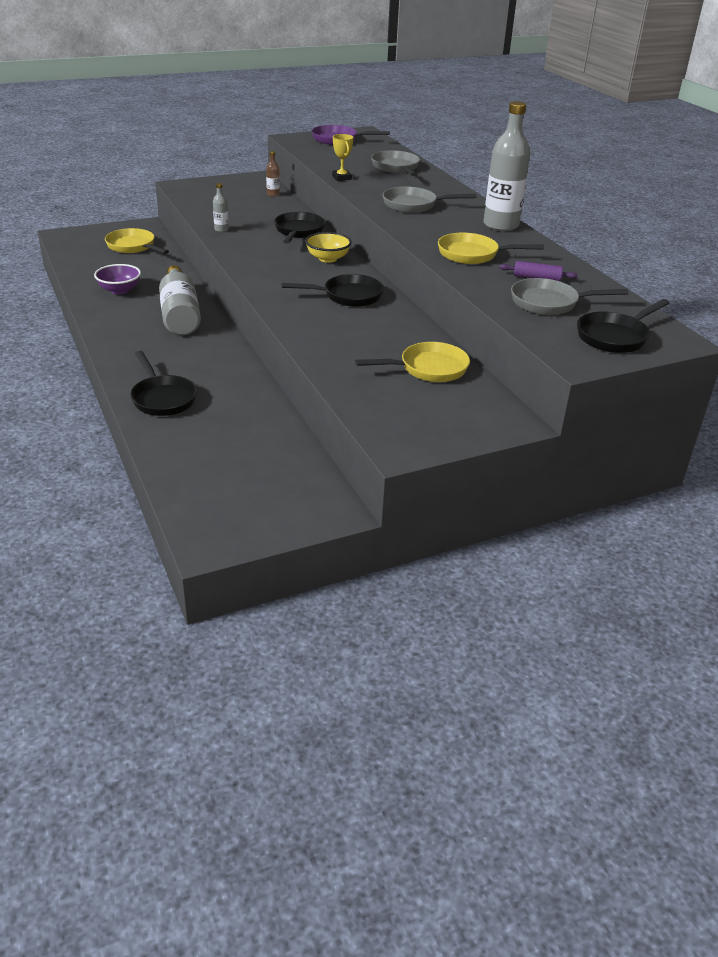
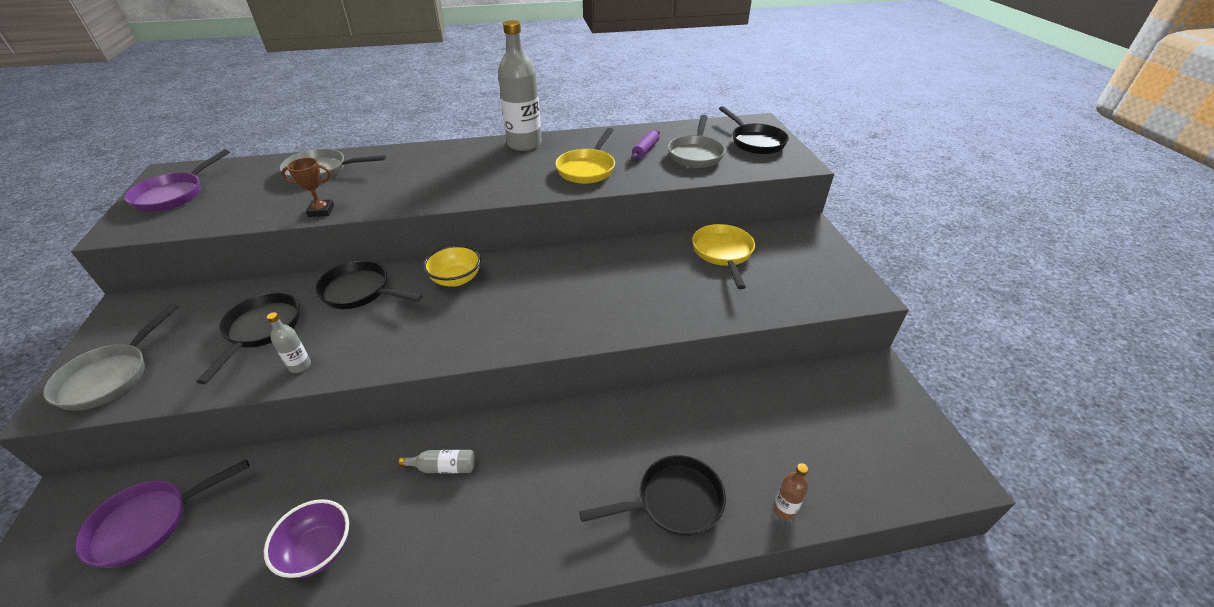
camera: 75 degrees left, 5 degrees up
(133, 247) = (149, 523): yellow pan -> purple pan
(180, 314) = (443, 467): grey bottle -> grey bottle, size x0.43
(273, 194) = (210, 299): brown bottle -> brown bottle (784, 509)
(341, 178) = (321, 211): yellow trophy -> brown trophy
(348, 296) = (560, 278): black pan -> black pan (261, 330)
(414, 205) = (444, 178): grey pan -> grey pan (110, 376)

